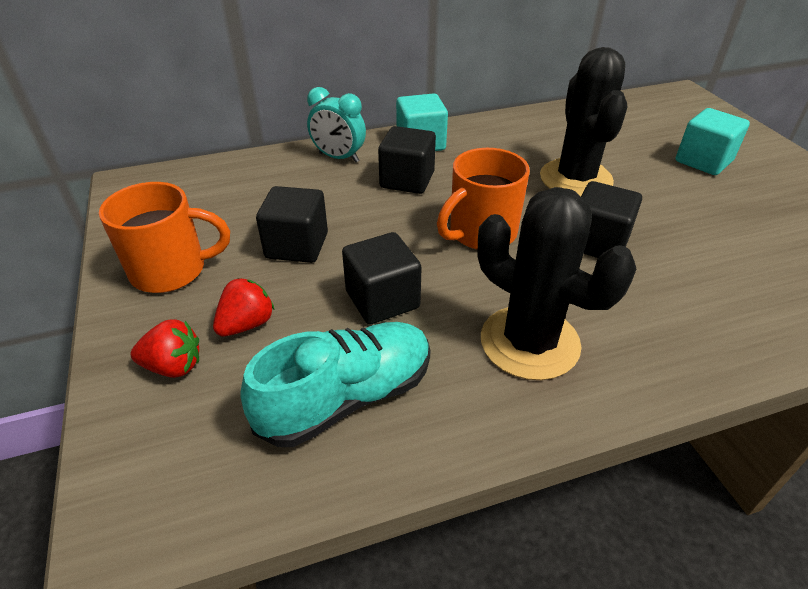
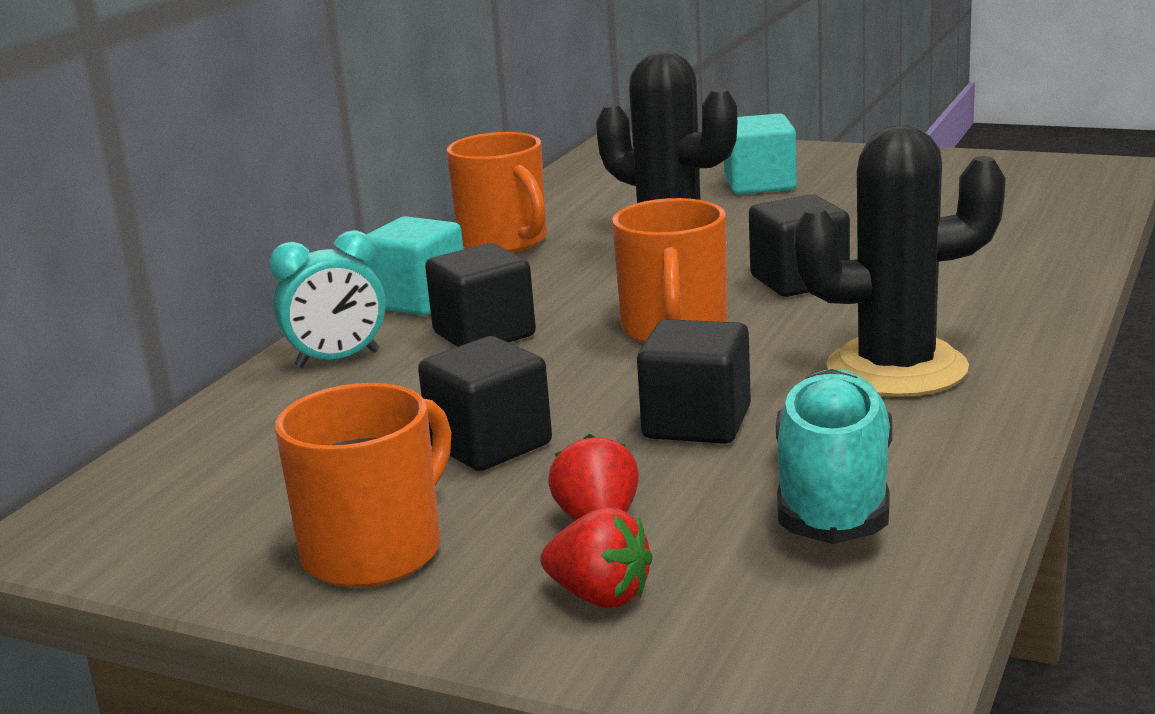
camera: 45 degrees left, 20 degrees down
(173, 366) = (600, 596): red strawberry -> red strawberry turned 75 degrees clockwise
(513, 129) = (505, 242): none -> orange mug

